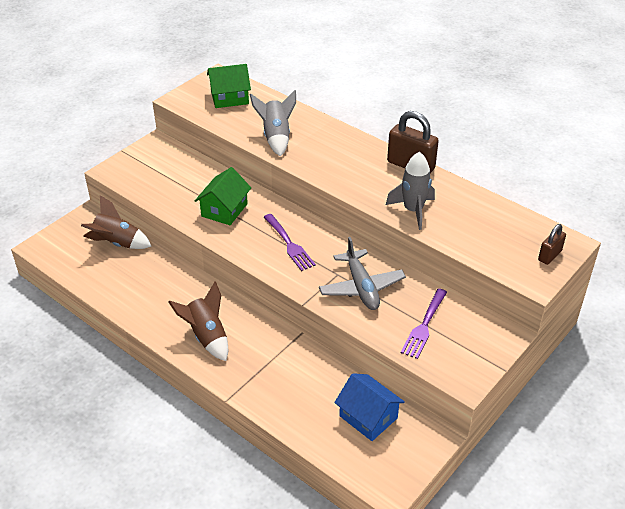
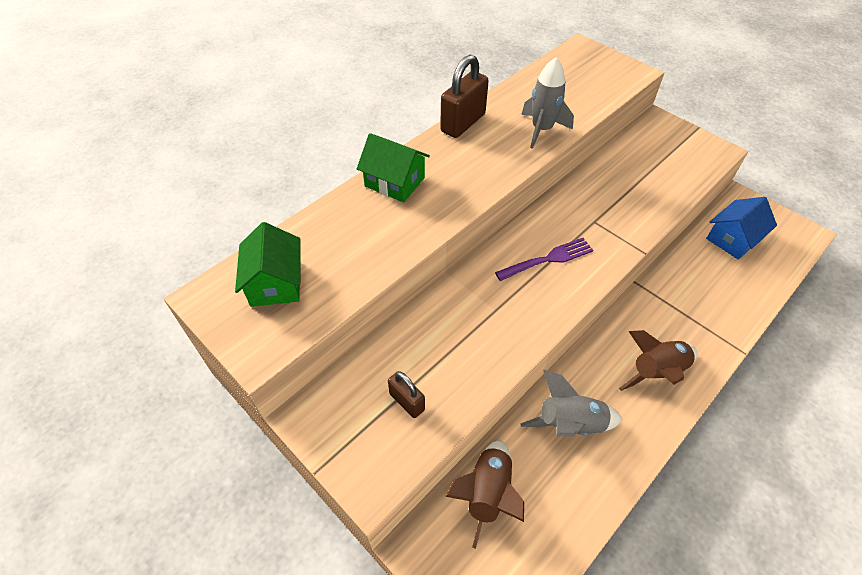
camera: 85 degrees left, 10 degrees up
(224, 210) = (482, 323): green house -> green house (395, 182)
(276, 137) = (389, 233): grey rocket -> grey rocket (570, 424)
(361, 287) = (612, 204): grey plane -> none
(424, 325) = (658, 166): purple fork -> none
(549, 255) = (600, 59): brown padlock -> brown padlock (407, 401)

